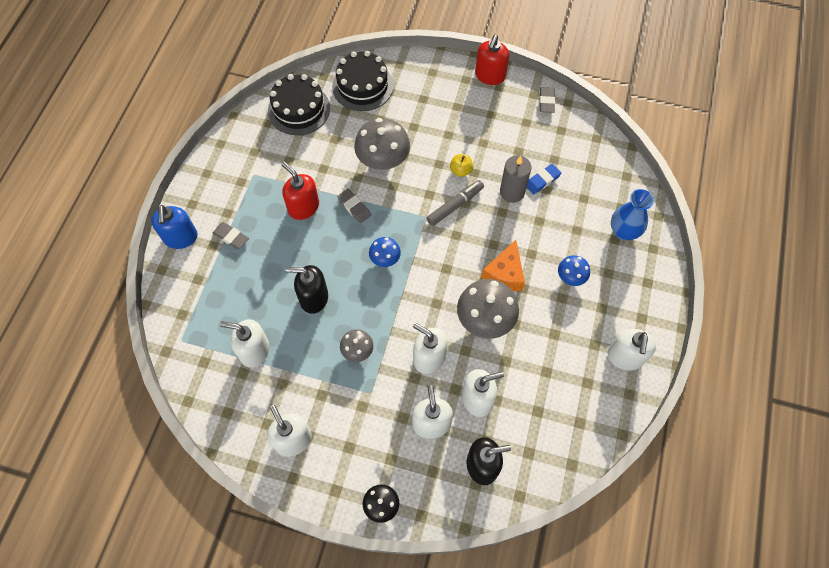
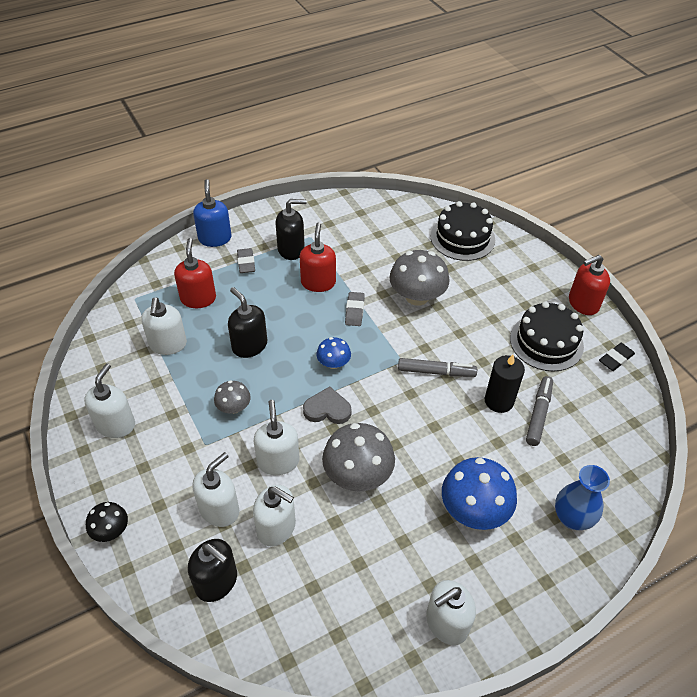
camera: 45 degrees right, 15 degrees down
(181, 237) = (215, 238): blue soap dispenser -> blue soap dispenser turned 135 degrees clockwise
(231, 296) = (198, 298): none -> red soap dispenser
(252, 197) = (291, 249): none -> black soap dispenser
(254, 350) = (168, 344): white soap dispenser -> white soap dispenser turned 150 degrees counterclockwise
(299, 109) = (394, 219): black cake -> black cake (546, 342)
(418, 294) = (327, 409): none -> grey heart
(461, 170) = (472, 351): yellow apple -> none
(505, 274) = (417, 456): orange cheese -> none
(512, 192) = (499, 401): grey candle -> black candle
(542, 180) = (538, 414): blue eraser -> grey marker
(546, 101) = (616, 359): grey eraser -> black eraser
(571, 277) = (474, 510): blue mushroom -> blue mushroom, size x1.84

